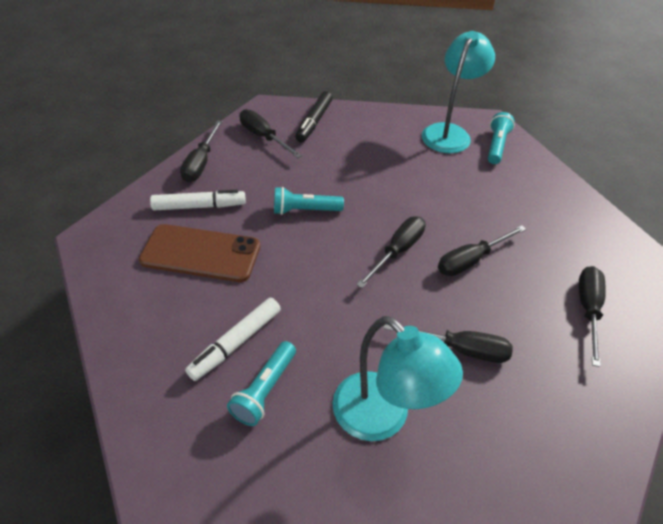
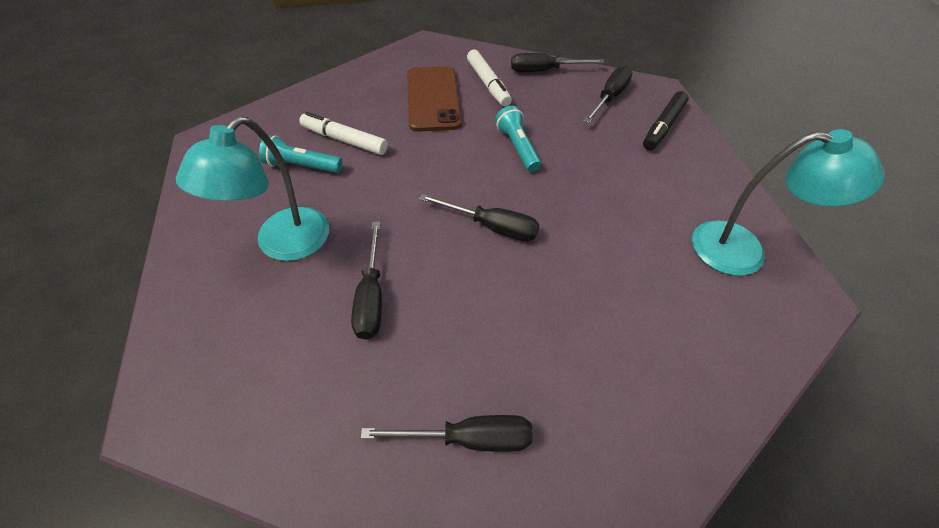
camera: 75 degrees right, 5 degrees up
(314, 122) = (663, 126): black marker -> black marker turned 60 degrees counterclockwise
(471, 260) = (506, 296): black screwdriver -> none
(496, 146) = (757, 309): turquoise flashlight -> none

